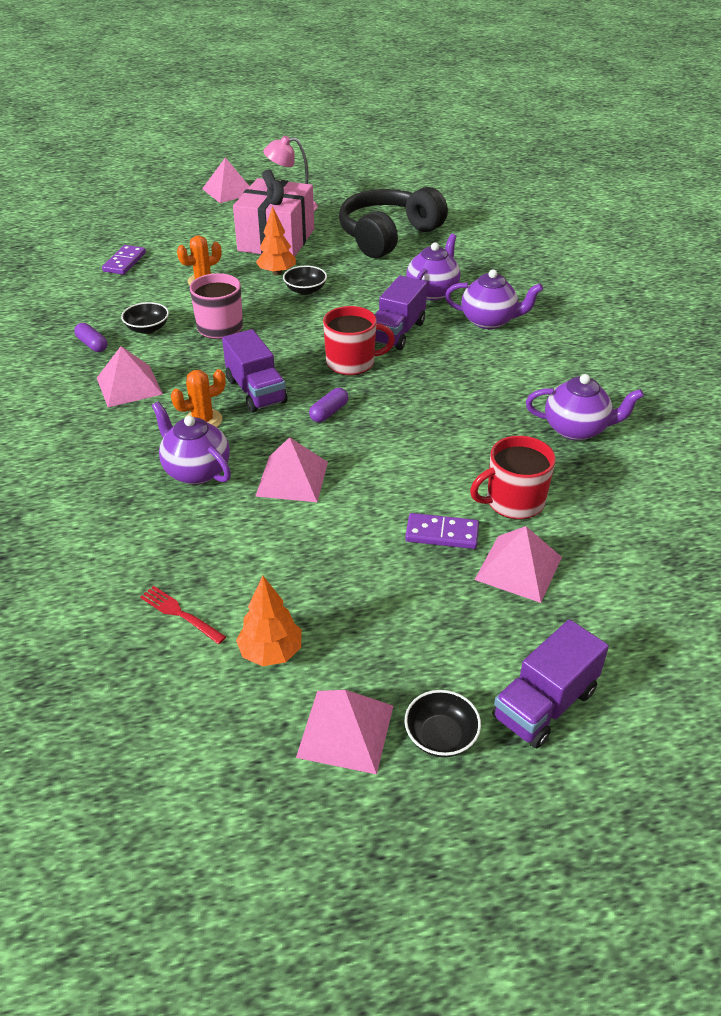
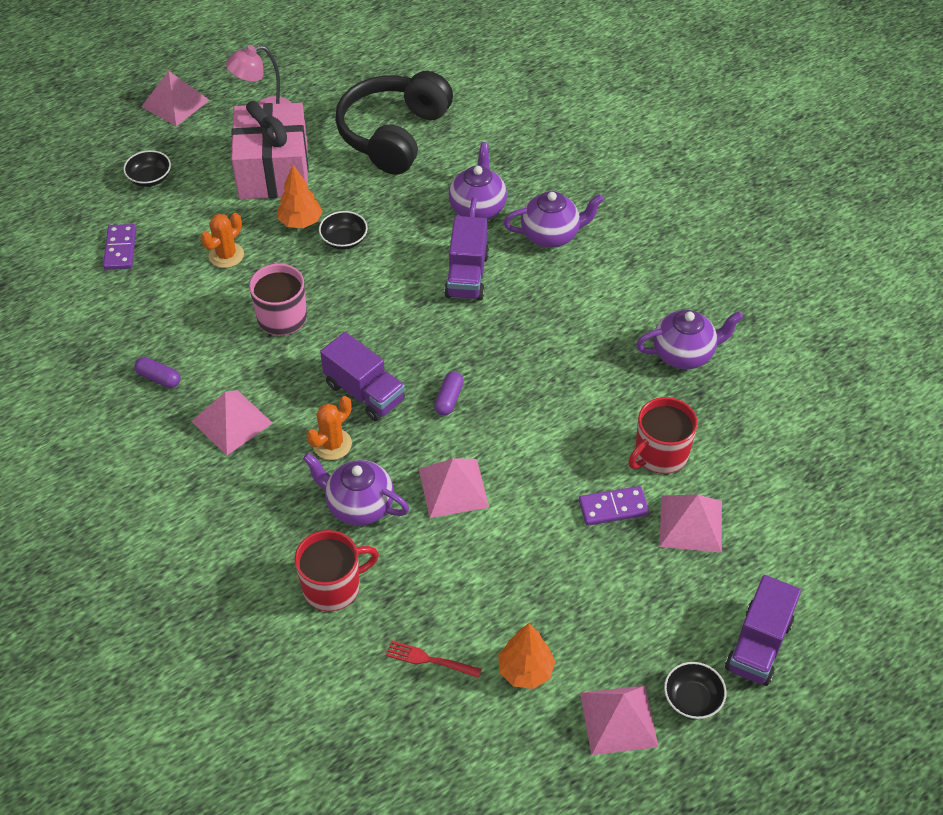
camera: 20 degrees left, 10 degrees up
(147, 328) = (205, 340): black bowl -> black bowl (150, 178)
(352, 363) = (441, 329): red mug -> red mug (333, 587)

